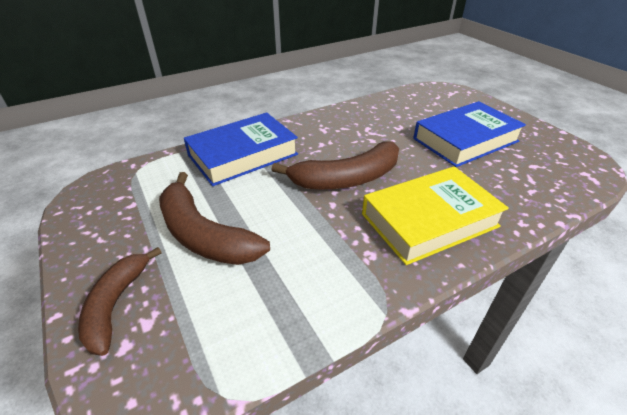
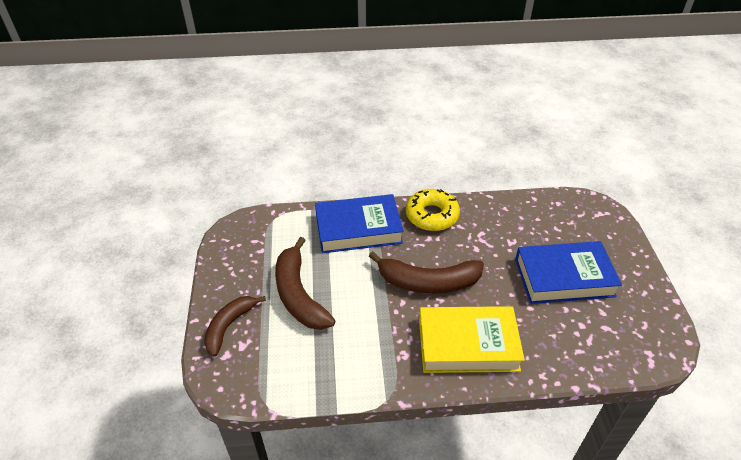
camera: 25 degrees right, 5 degrees up
(312, 127) = (432, 215): none -> yellow donut

